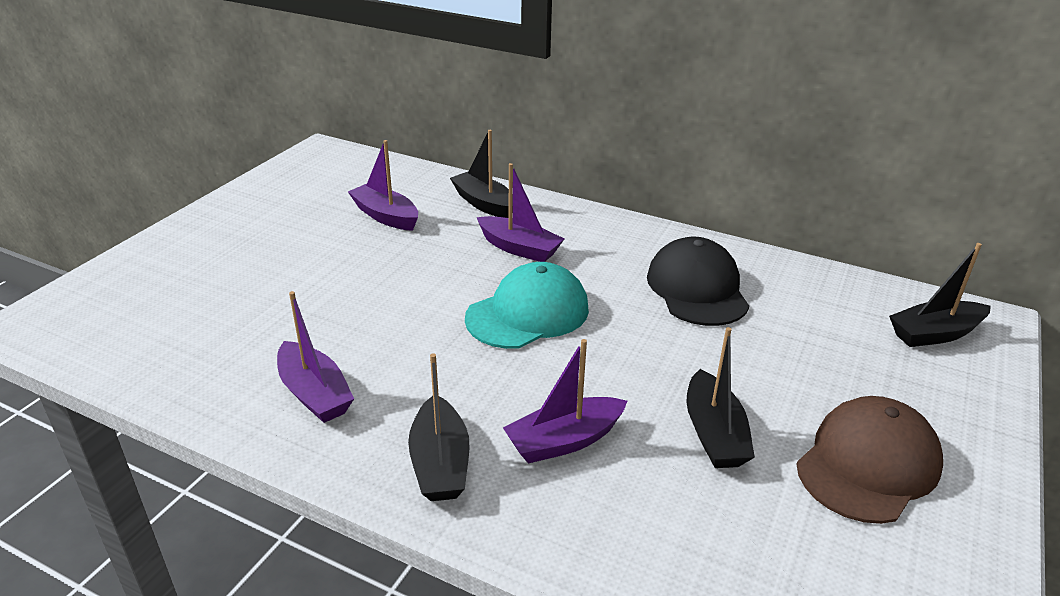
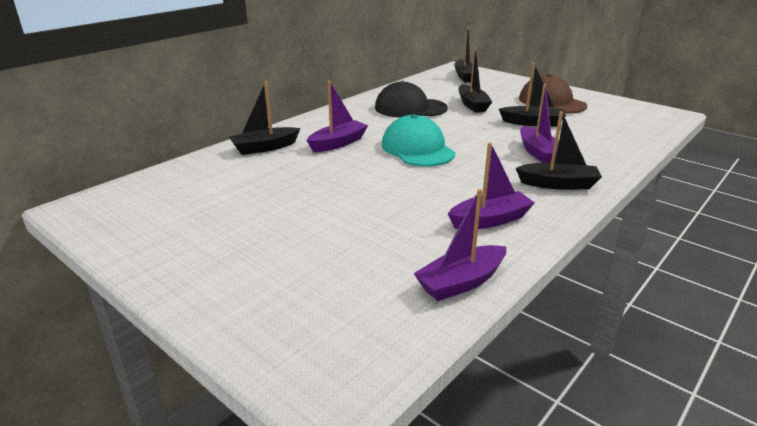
camera: 75 degrees left, 5 degrees down
(385, 216) = (251, 184): purple boat -> purple boat (461, 282)
(763, 353) = (472, 105): none -> black boat

